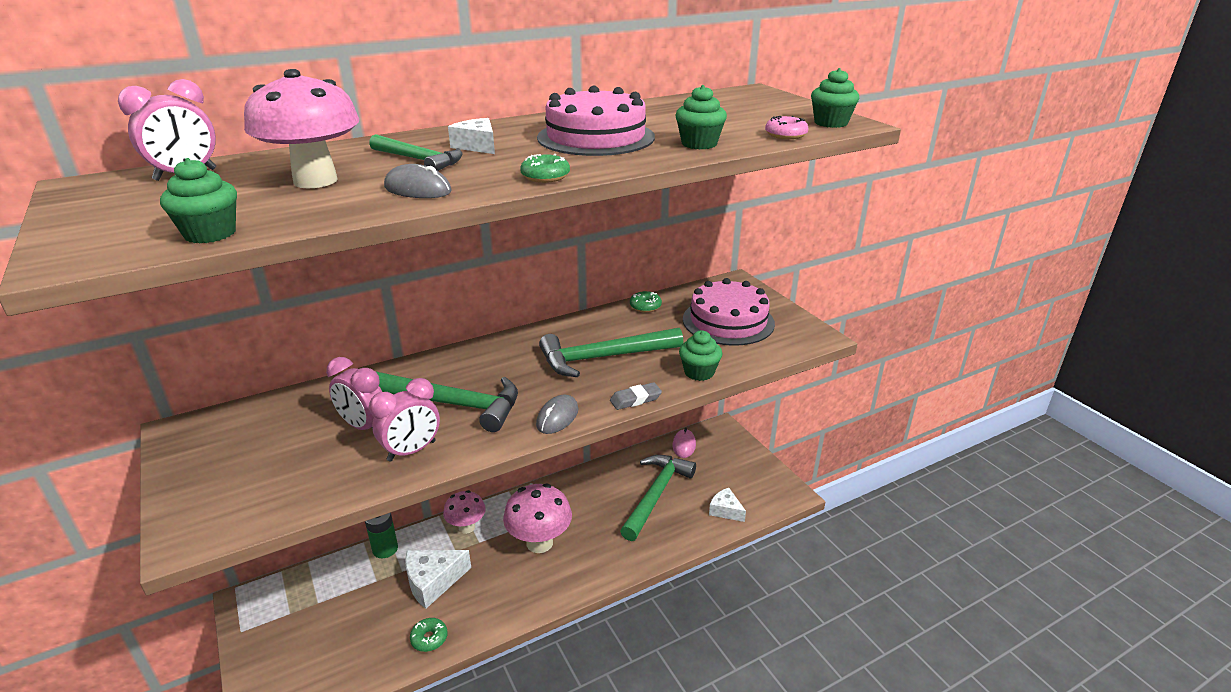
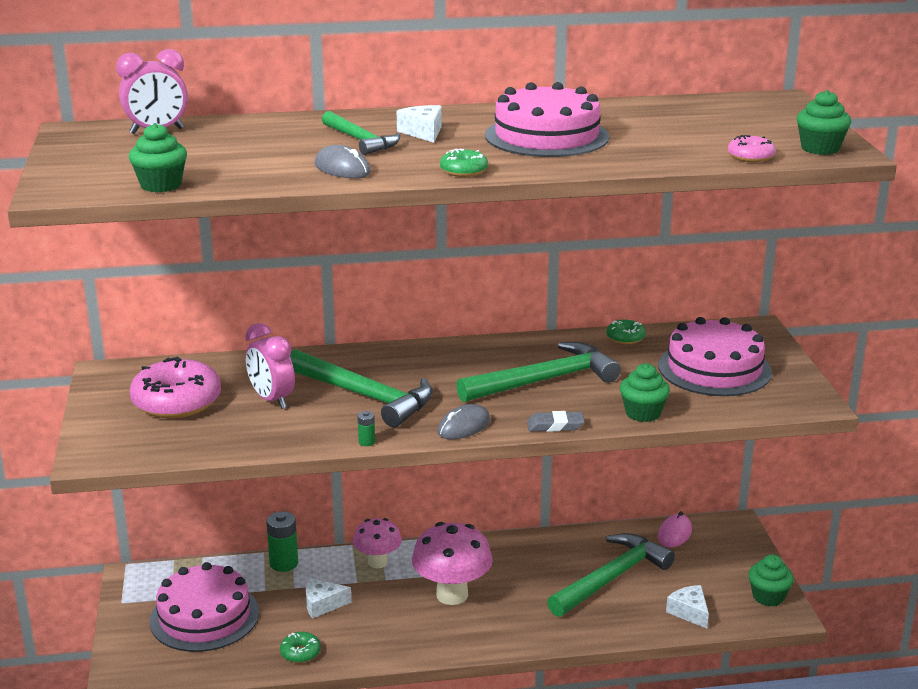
camera: 20 degrees right, 5 degrees down
(265, 449) = (177, 402): none -> pink donut
(315, 181) = (260, 150): pink mushroom -> none
(327, 624) = (204, 616): none -> pink cake
(411, 451) = (307, 428): pink clock -> none
(433, 582) = (322, 604): white cheese -> white cheese, size x0.64
(475, 454) = (366, 442): none -> green battery
(603, 357) = (545, 381): green hammer -> green hammer turned 150 degrees clockwise
(699, 144) = (646, 156): green cupcake -> green cupcake (768, 597)

